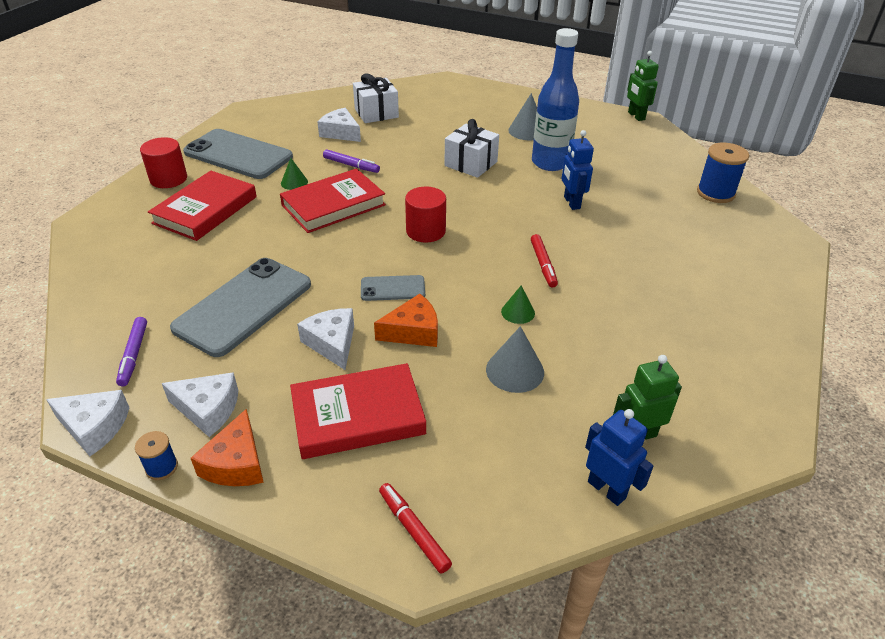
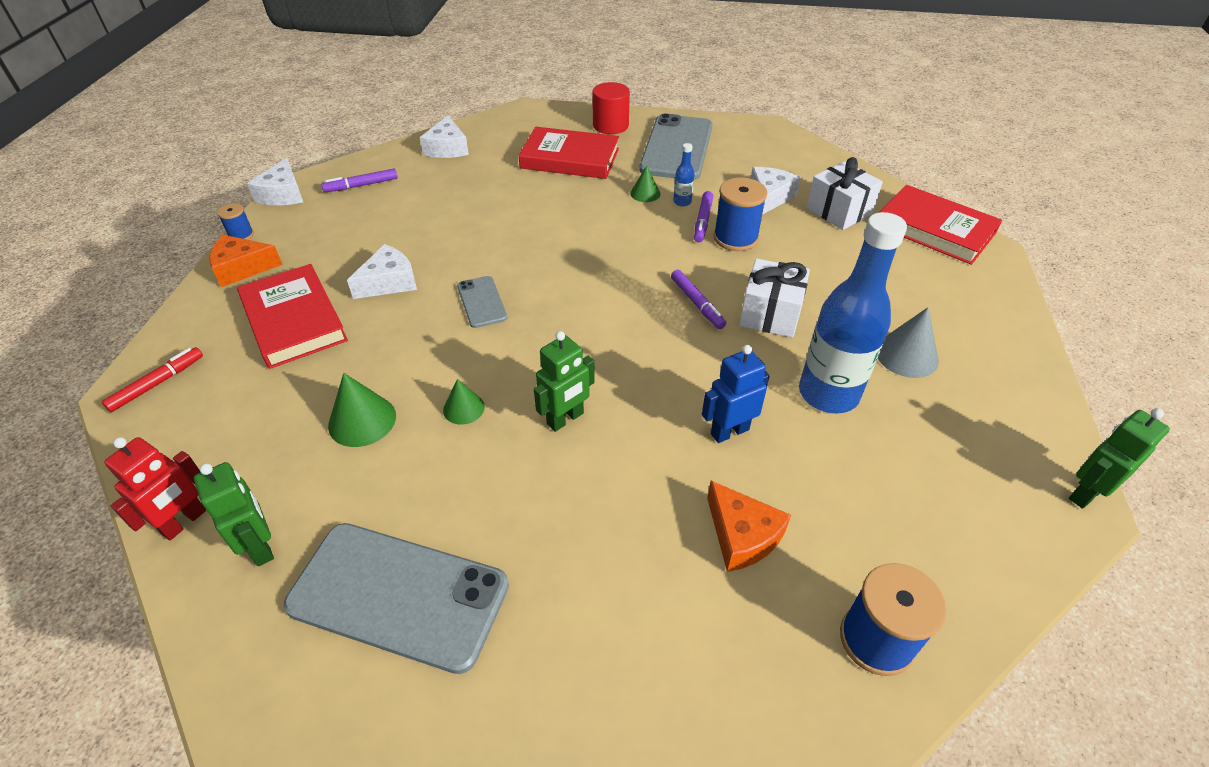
camera: 75 degrees right, 5 degrees up
(208, 409) = (301, 238): white cheese -> white cheese (447, 148)
(243, 306) = (432, 219): grey phone -> grey phone (399, 595)
(319, 168) = (682, 202): none -> blue bottle
(333, 205) = (616, 228): red book -> red book (934, 229)
(381, 157) = (735, 238): none -> blue spool
(413, 331) = (414, 331): orange cheese -> orange cheese (742, 536)
(425, 231) = (596, 304): red cylinder -> none
(446, 188) = (697, 304): none -> purple marker
(515, 370) = (362, 420): grey cone -> green cone
(543, 264) = (565, 419): red marker -> green robot
(607, 489) = (184, 522): blue robot -> red robot

